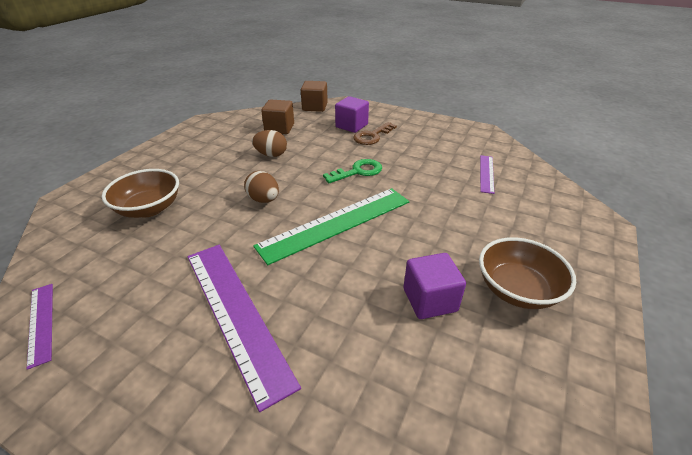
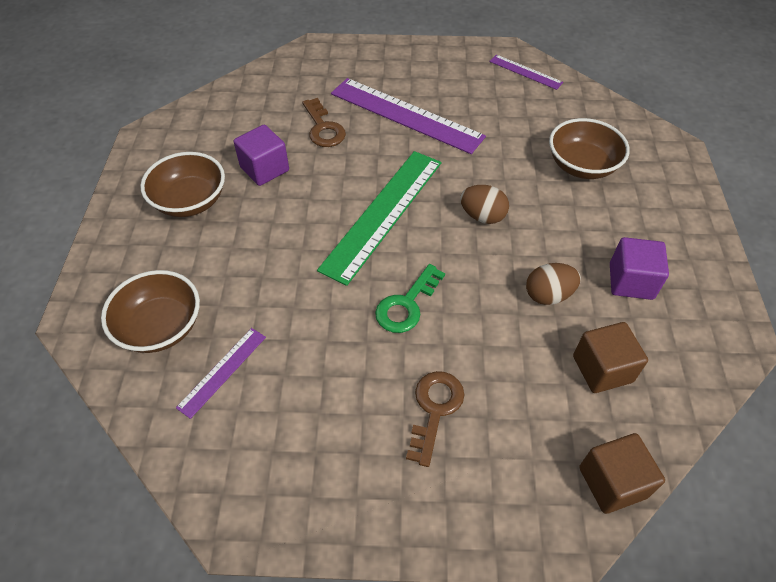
camera: 155 degrees right, 15 degrees up
(341, 331) = (323, 128): none -> brown key
(351, 126) = (490, 432): purple cube -> purple cube (631, 281)
(486, 173) = (222, 371): purple ruler -> purple ruler turned 45 degrees clockwise
(532, 203) = (160, 327): none -> brown bowl

